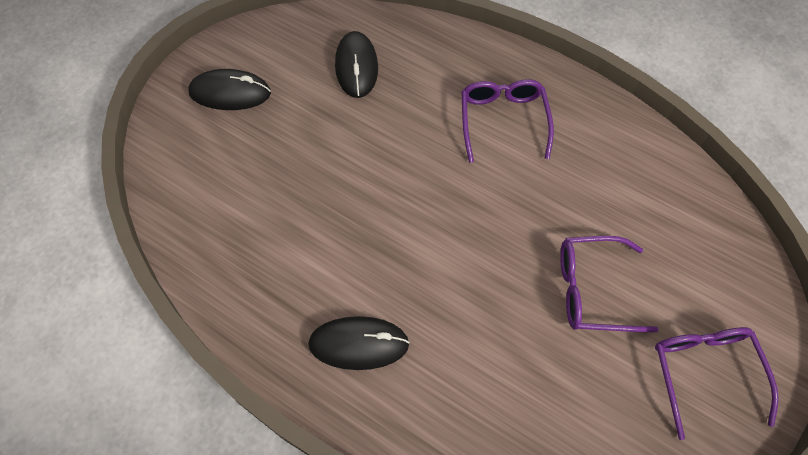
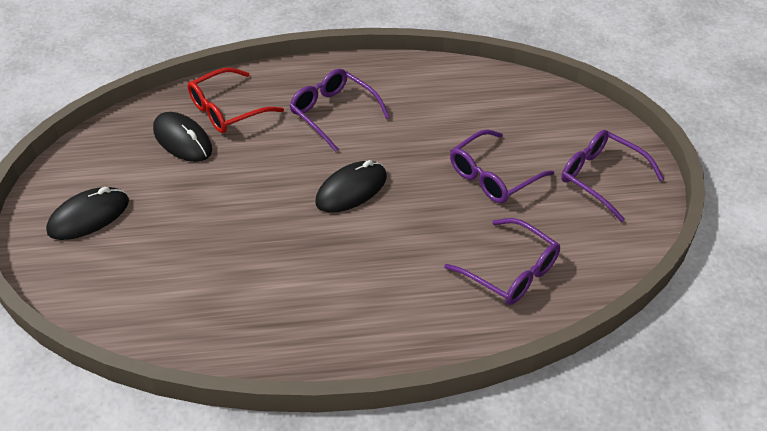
camera: 40 degrees left, 15 degrees down
(358, 344) = (370, 310): black mouse -> black mouse (351, 190)
(416, 60) = (227, 110): none -> red glasses
(516, 405) = (510, 271): none -> purple glasses

